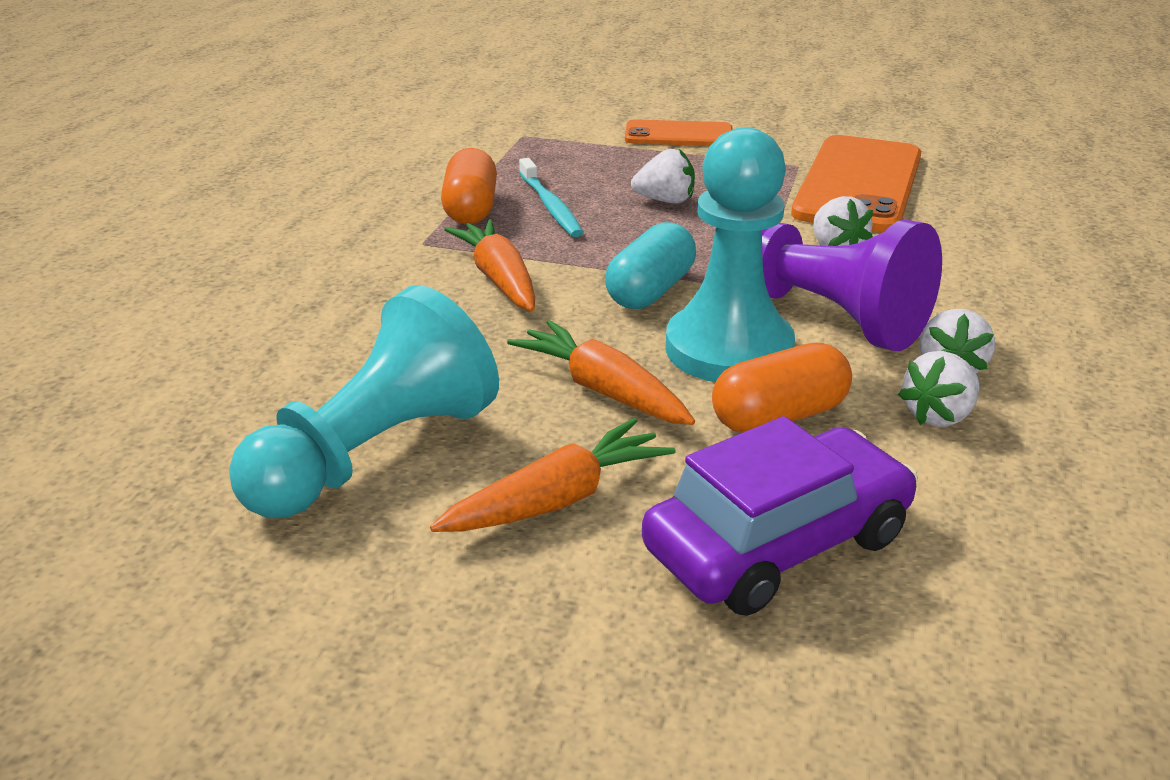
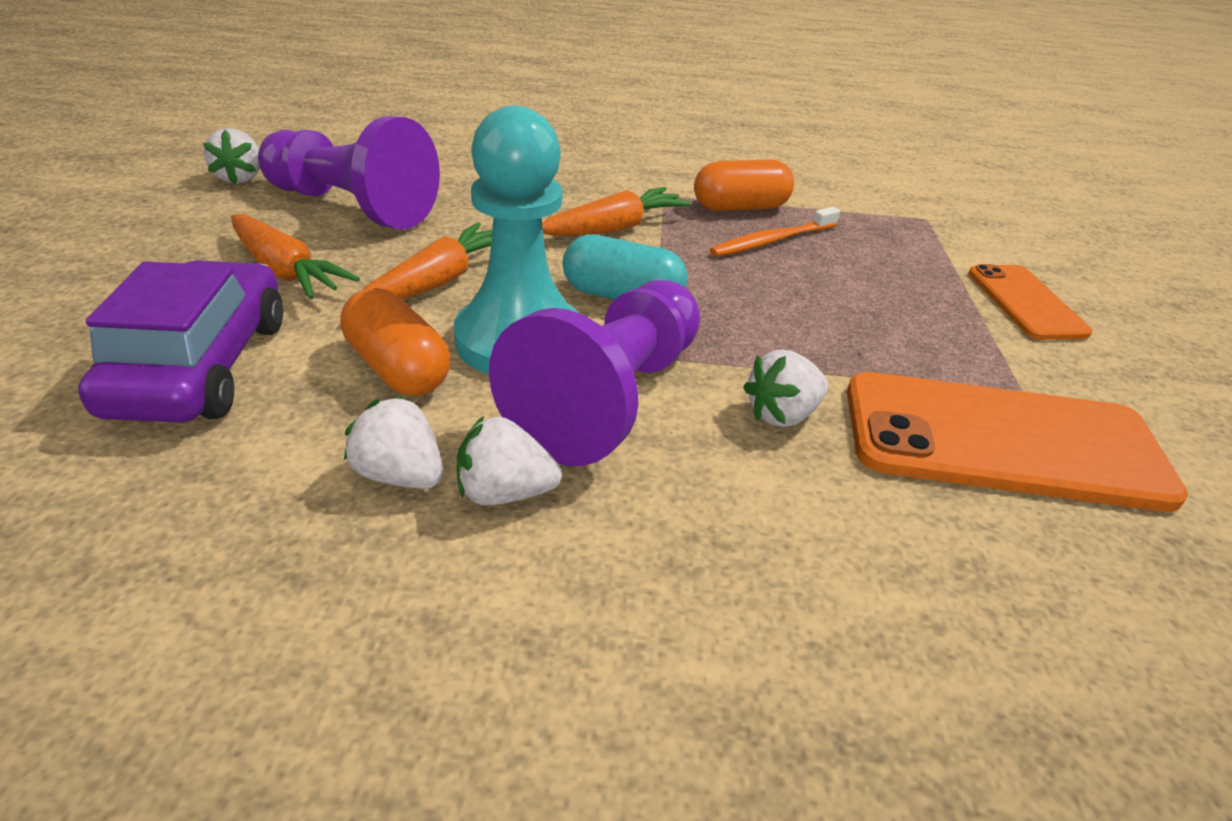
camera: 75 degrees right, 5 degrees up
(375, 453) = (352, 207): turquoise pawn -> purple pawn
(550, 206) = (772, 241): turquoise toothbrush -> orange toothbrush
(665, 201) = (832, 299): white strawberry -> white strawberry (240, 178)
(777, 544) = (201, 366): purple car -> purple car turned 135 degrees counterclockwise

